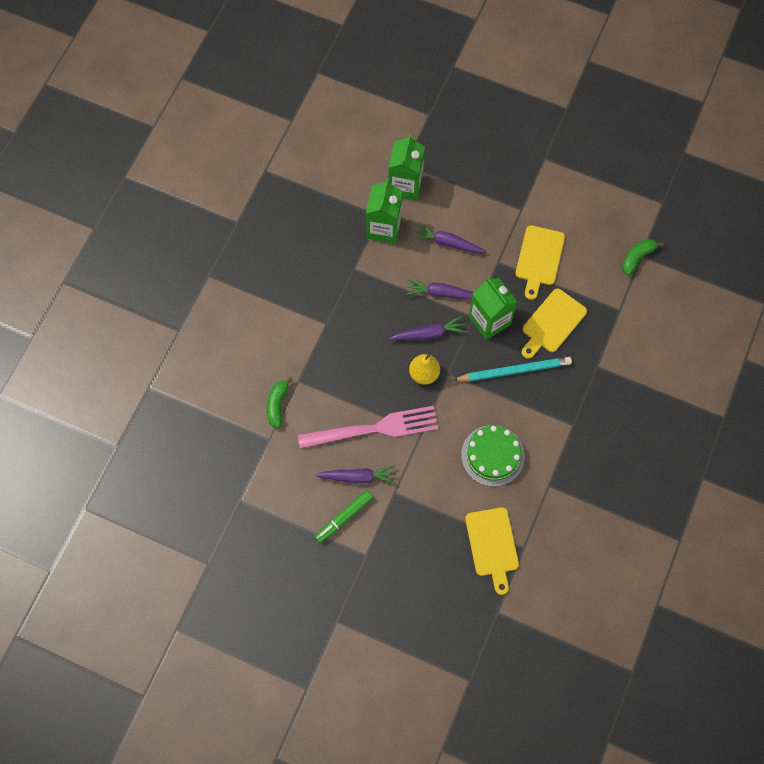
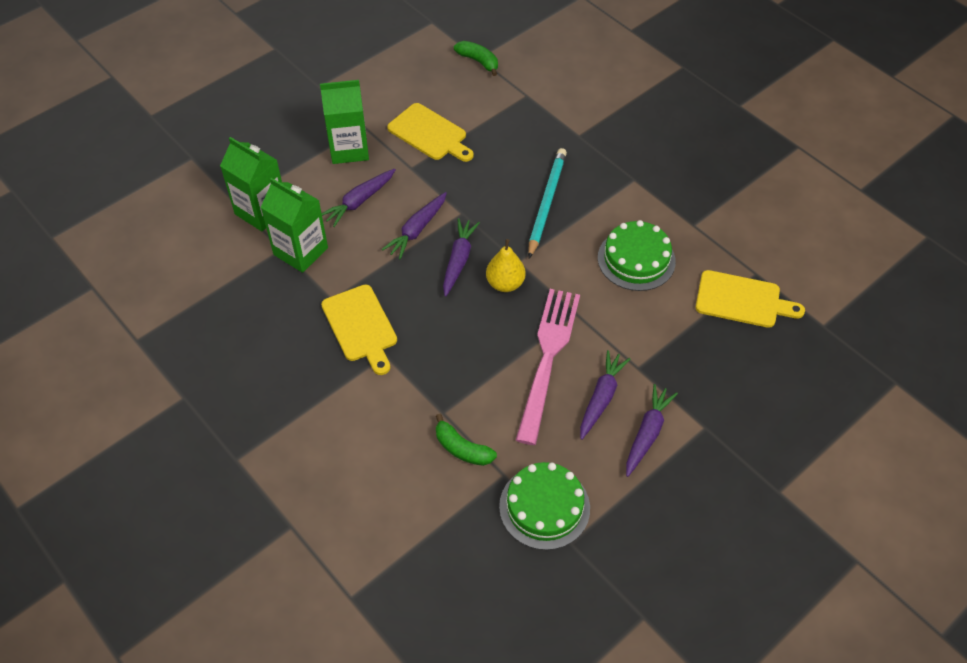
camera: 65 degrees left, 15 degrees down
(258, 473) = (544, 507): none -> green cake
(344, 518) = (647, 433): green marker -> purple carrot
(489, 320) = (475, 201): green carton -> green carton (349, 149)
(552, 323) = (510, 152): yellow cutting board -> yellow cutting board (361, 326)
(637, 258) = (478, 61): green banana -> green banana turned 150 degrees clockwise

